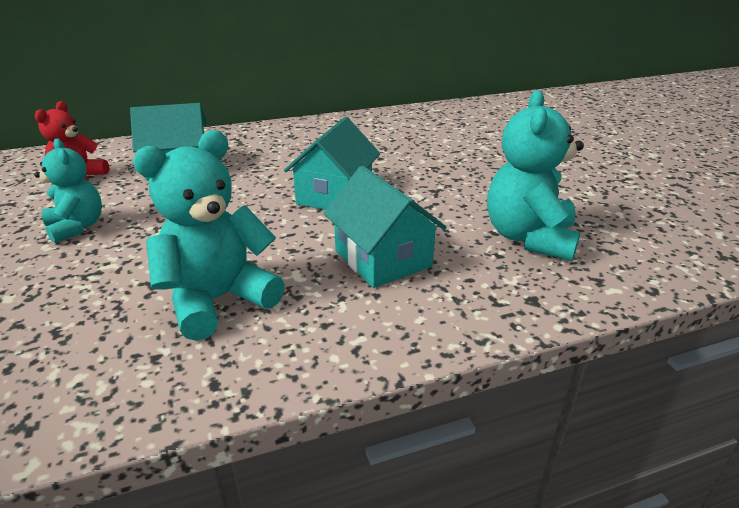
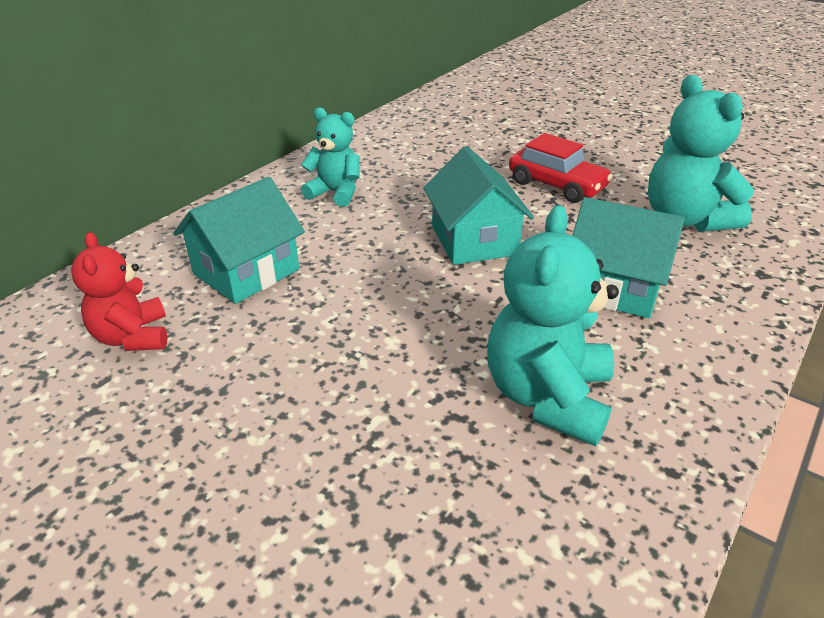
camera: 35 degrees left, 5 degrees up
(77, 227) = (252, 398): turquoise teddy bear -> turquoise teddy bear (335, 193)
(457, 182) = (556, 185): none -> red car

